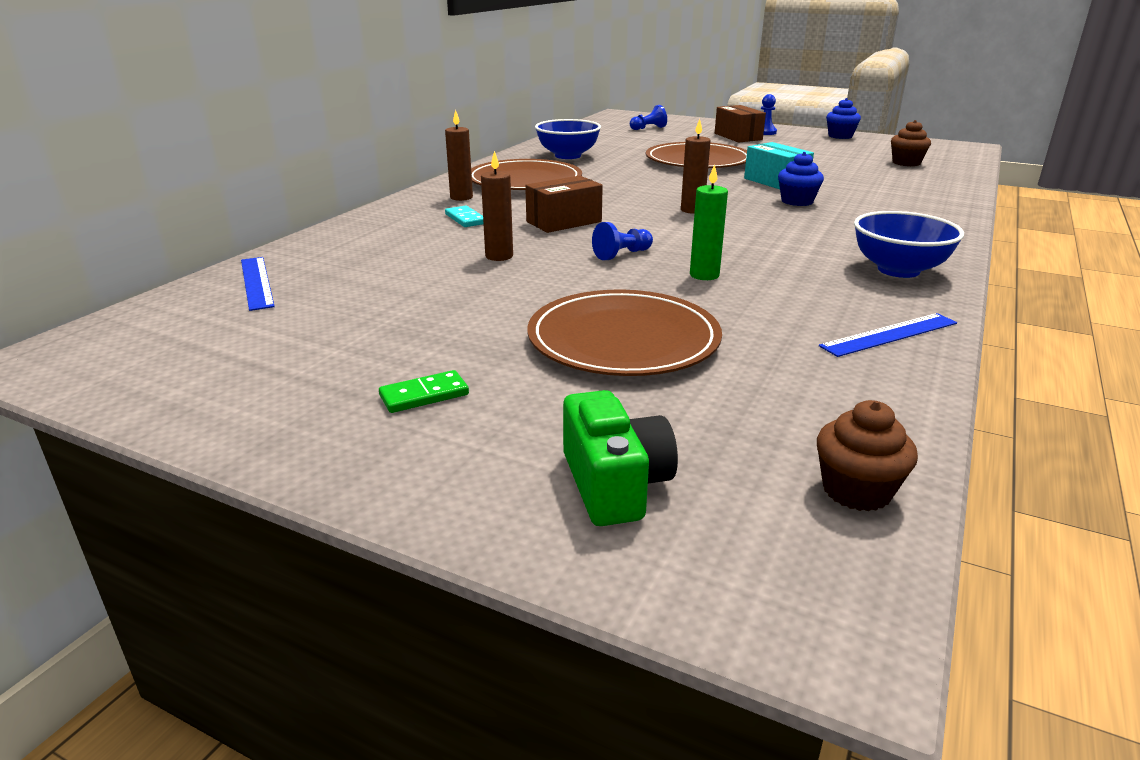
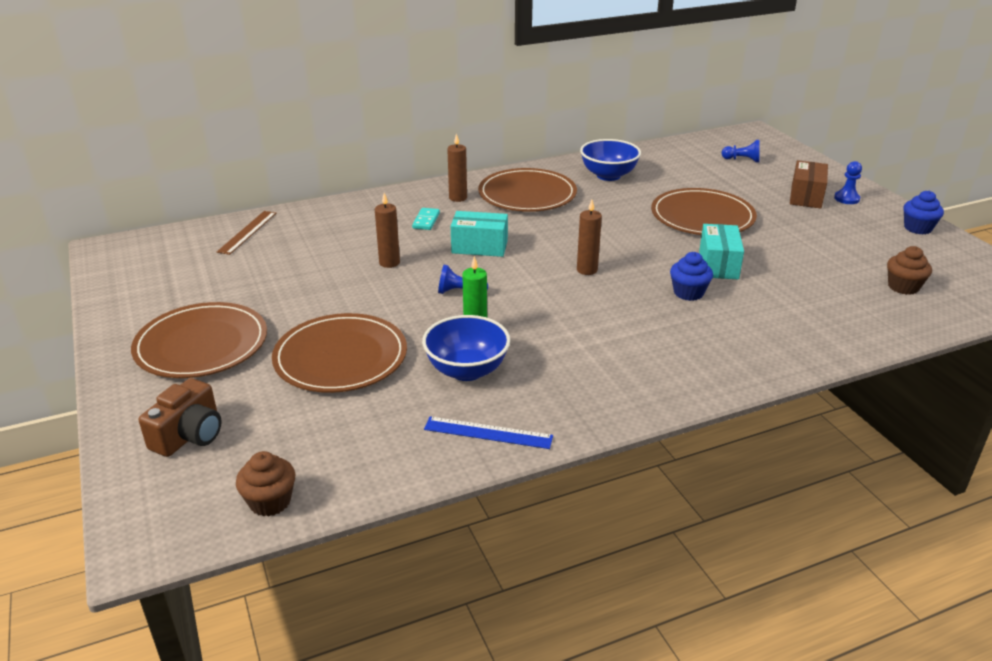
camera: 40 degrees right, 5 degrees up
(256, 282) = (247, 232): blue ruler -> brown ruler
(424, 395) = (201, 345): green domino -> brown plate
(564, 222) = (479, 247): brown box -> turquoise box
(614, 484) = (189, 435): green camera -> brown camera
(898, 270) = (614, 390): blue bowl -> blue bowl (467, 370)

